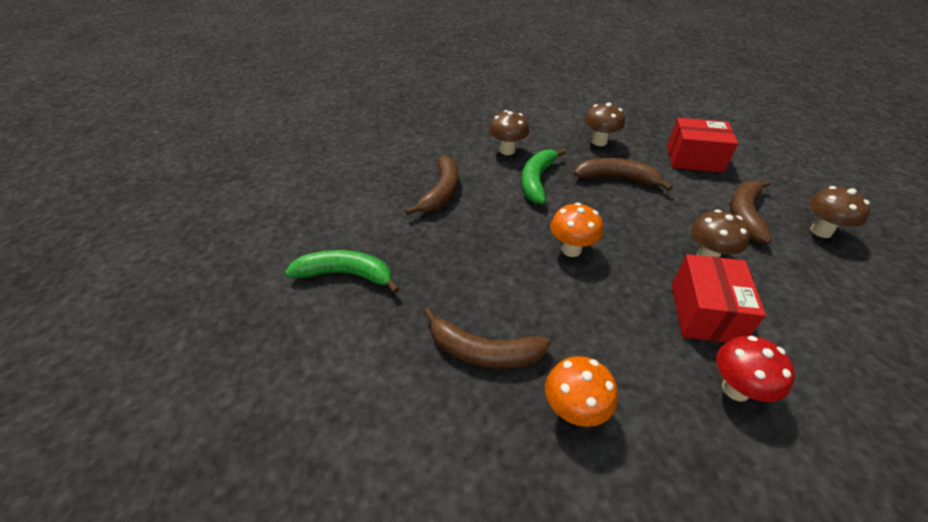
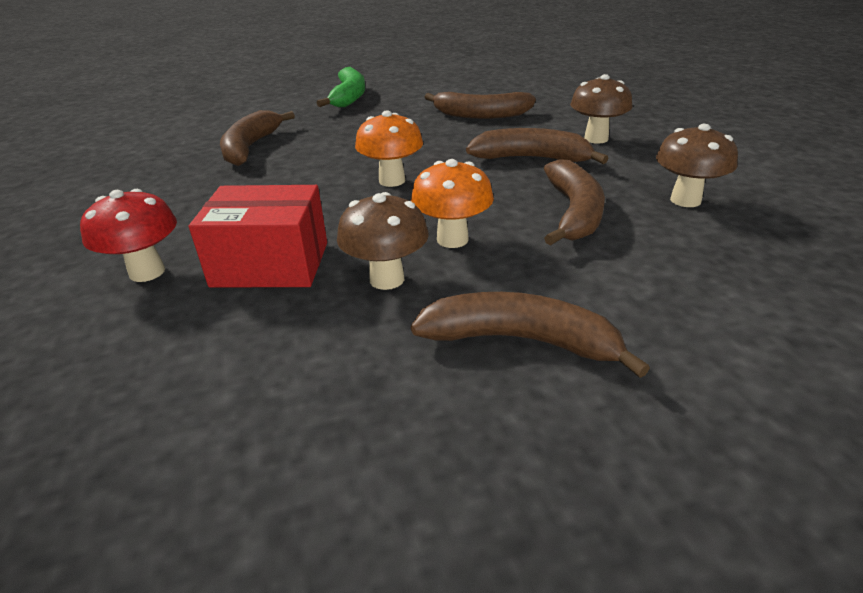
camera: 85 degrees right, 10 degrees down
(537, 181) = (531, 158): green banana -> brown banana
(573, 410) = (172, 184): orange mushroom -> orange mushroom (452, 239)
(694, 159) = (711, 299): red box -> none
(821, 231) = (498, 460): brown mushroom -> none

